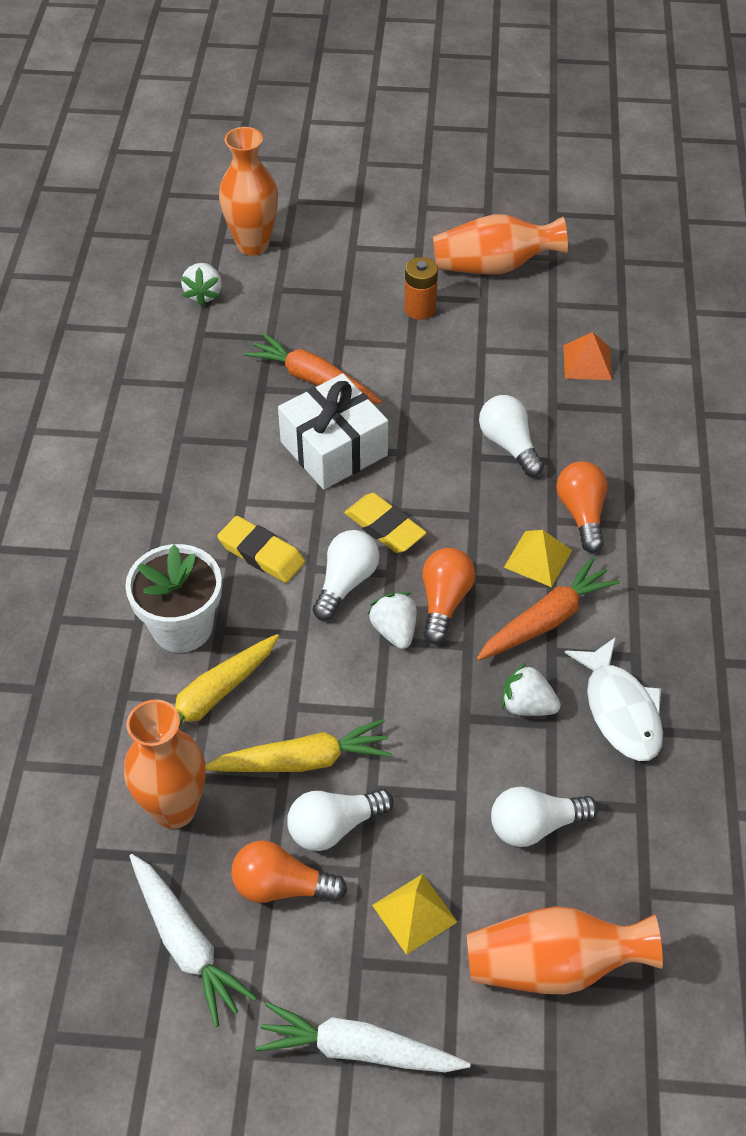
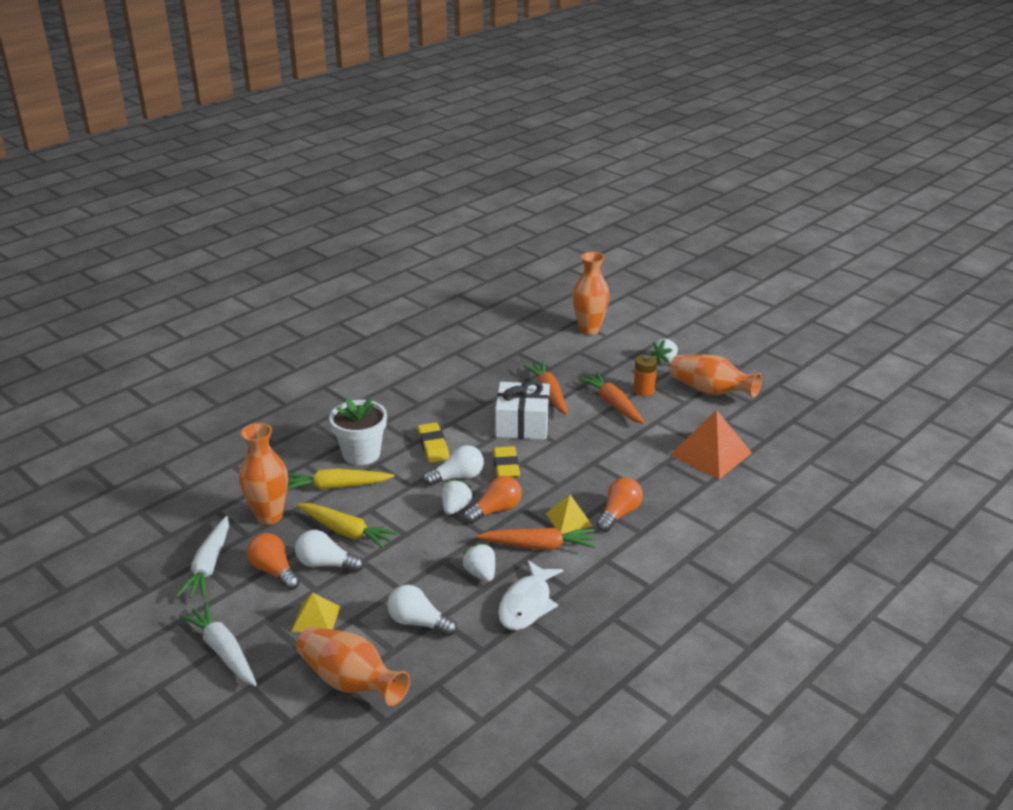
camera: 40 degrees right, 20 degrees down
(204, 294) = (539, 338): white strawberry -> white strawberry (665, 360)
(407, 351) = (613, 404): none -> orange carrot
(509, 445) = (617, 466): white light bulb -> none
(587, 362) = (710, 454): orange pyramid -> orange pyramid, size x1.80

